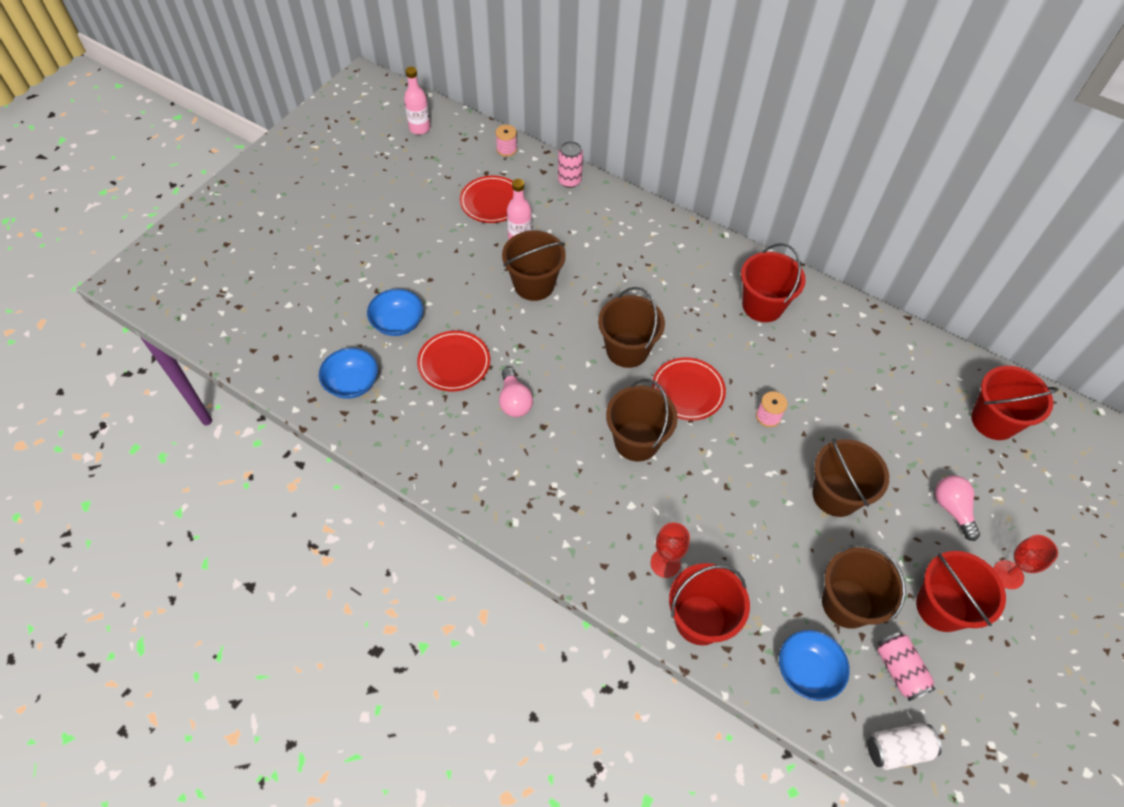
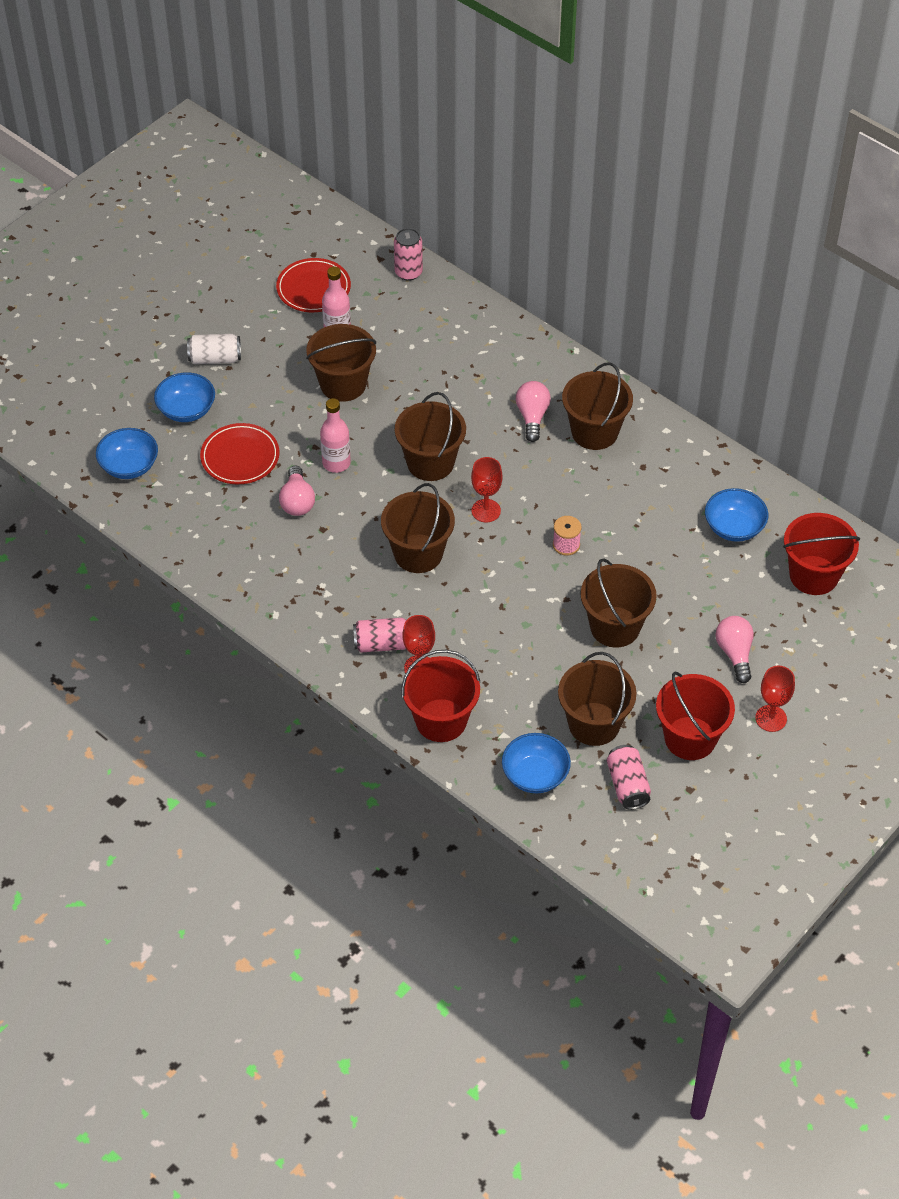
camera: 10 degrees right, 5 degrees down
(420, 128) = (245, 194): pink bottle -> pink bottle (336, 463)
(506, 149) = (342, 229): pink spool -> none
(624, 541) = (382, 644): none -> pink can
(687, 391) = (486, 511): red plate -> red goblet
(705, 297) = (532, 417): none -> pink light bulb
(762, 305) = (594, 432): red bucket -> brown bucket
(897, 749) = (603, 847): white can -> white can (215, 358)
(909, 382) = (734, 527): none -> blue bowl

